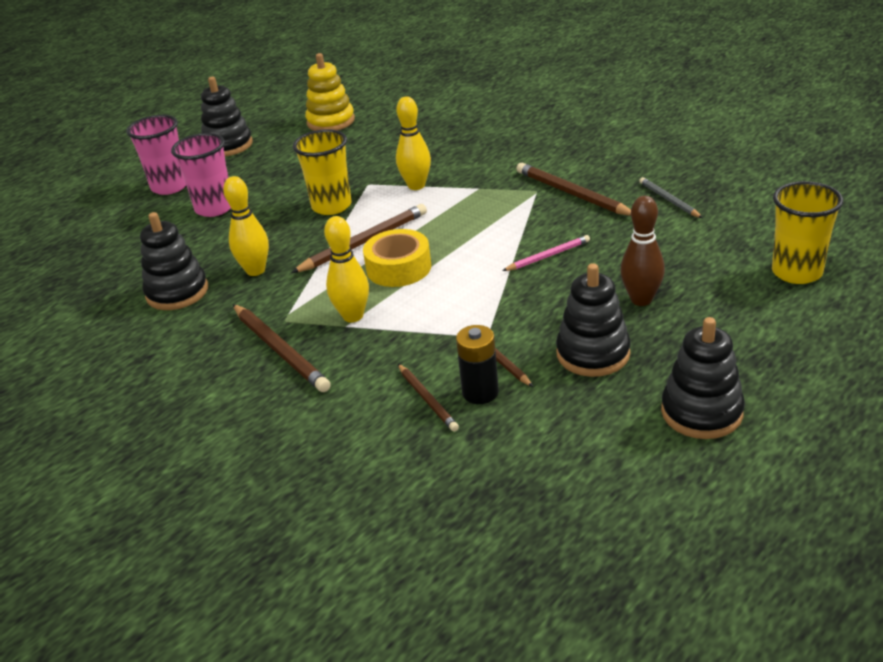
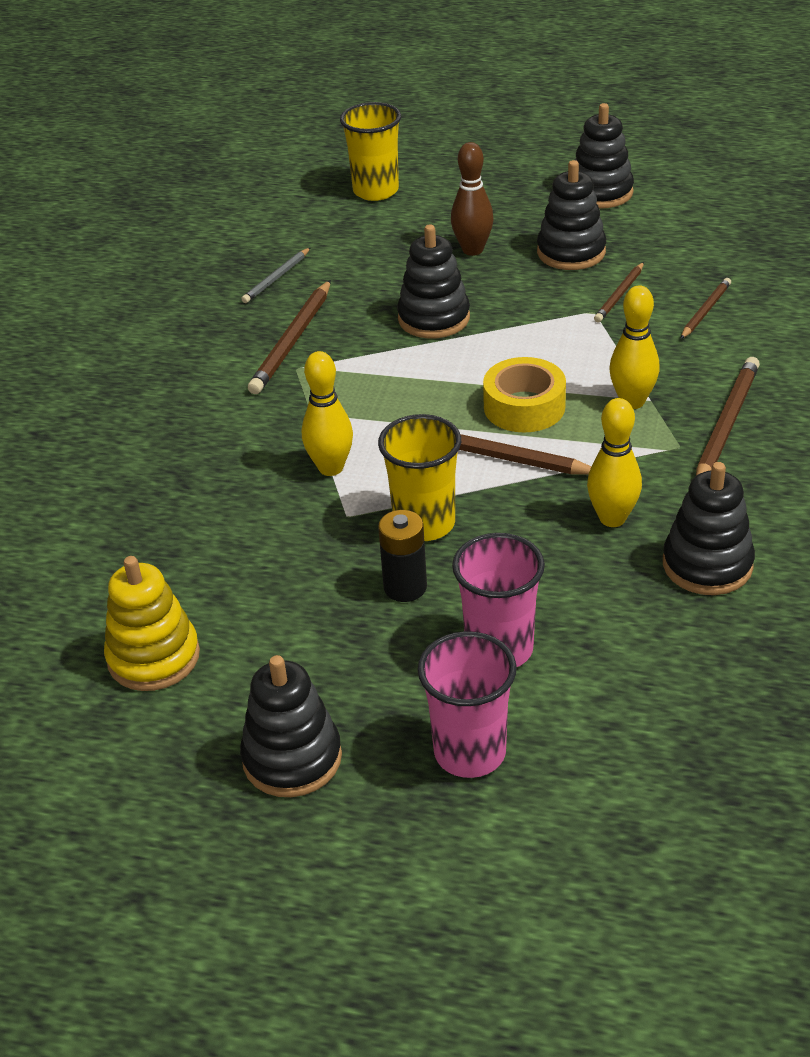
camera: 120 degrees left, 5 degrees up
(480, 392) = (671, 288): black battery -> black battery (405, 587)
(548, 256) = (434, 318): pink pencil -> black stacking toy

